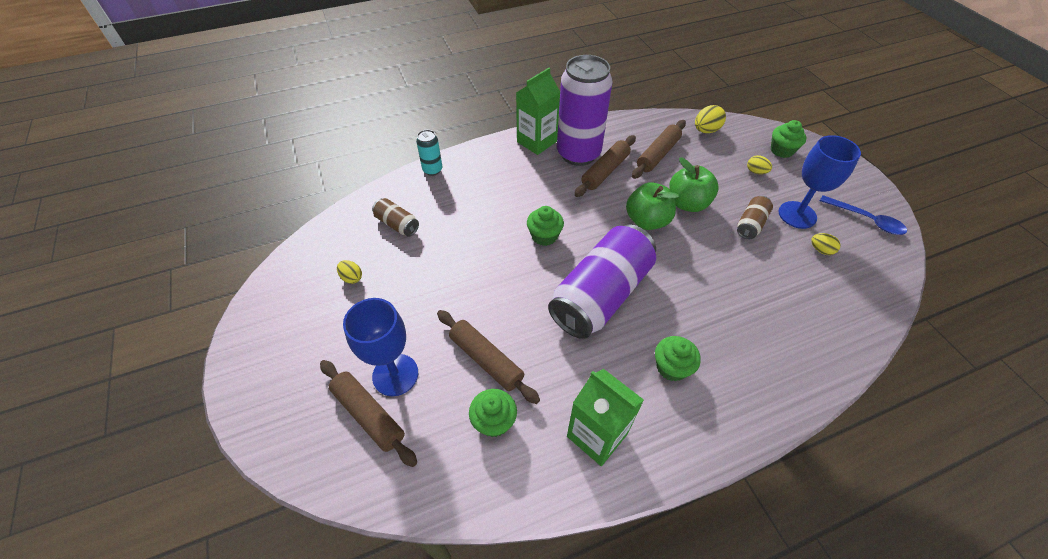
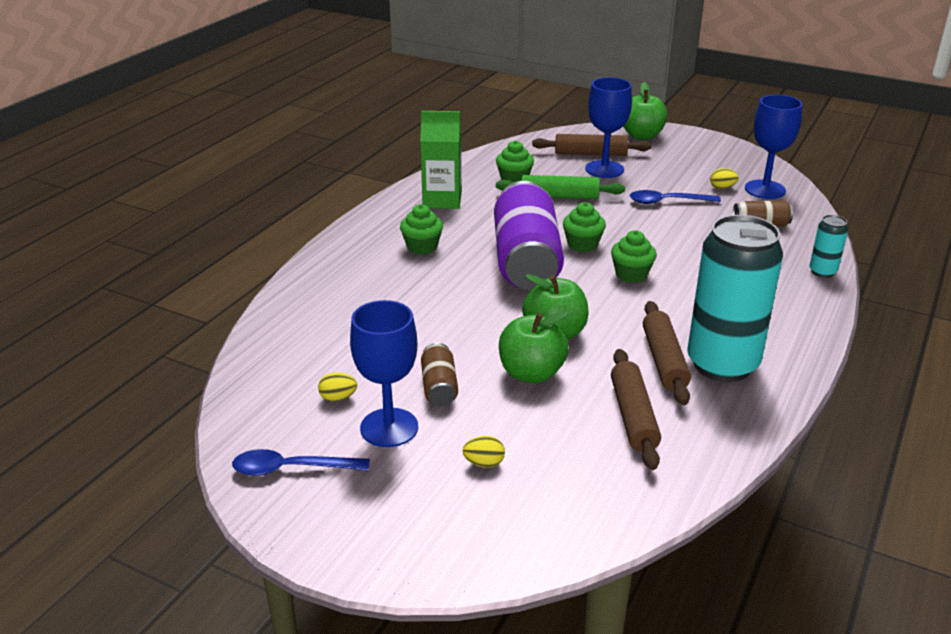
camera: 140 degrees right, 20 degrees down
(276, 411) = (642, 136): none -> green apple
(329, 254) = (765, 189): none -> blue goblet
(415, 290) = (667, 202): none -> blue spoon
(486, 360) = (559, 196): brown rolling pin -> green rolling pin
(536, 142) = (787, 353): green carton -> none
(578, 154) = (722, 364): purple can -> turquoise can
(706, 130) = (614, 497): yellow egg -> none
(781, 150) = (472, 526): green cupcake -> green cupcake (582, 244)

